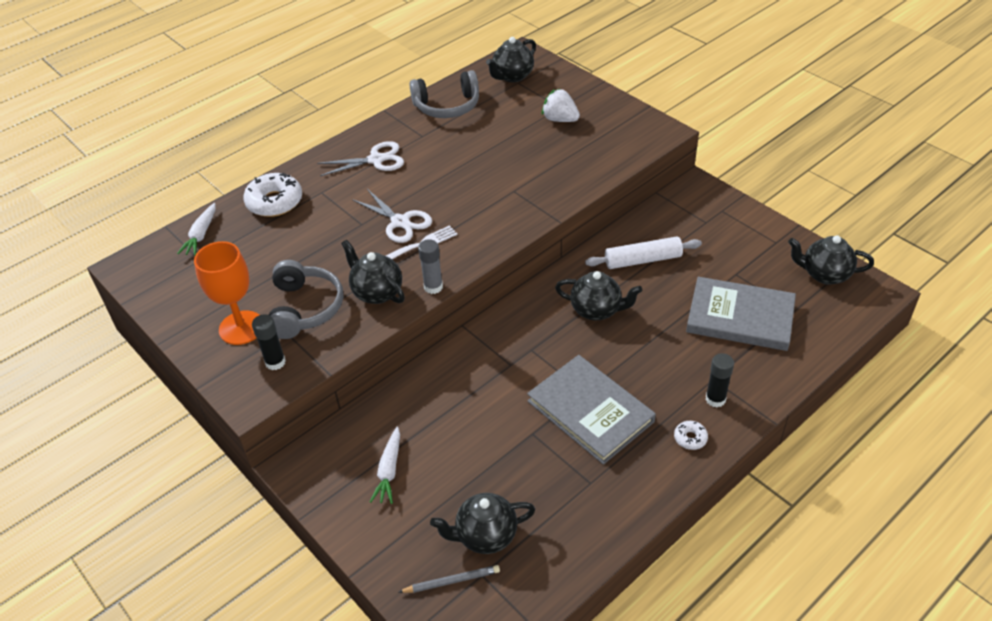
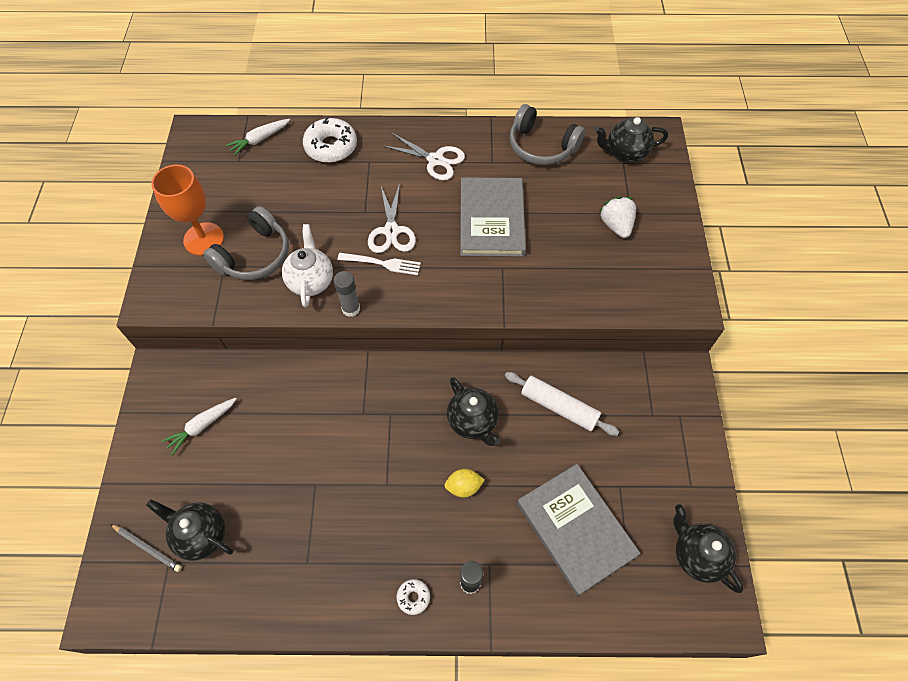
camera: 40 degrees right, 15 degrees up
(275, 362) = (193, 285): black glue stick -> none
(377, 292) = (311, 281): black teapot -> white teapot
(590, 411) = (371, 504): grey book -> grey book (491, 219)
(640, 351) = (463, 487): none -> yellow lemon

